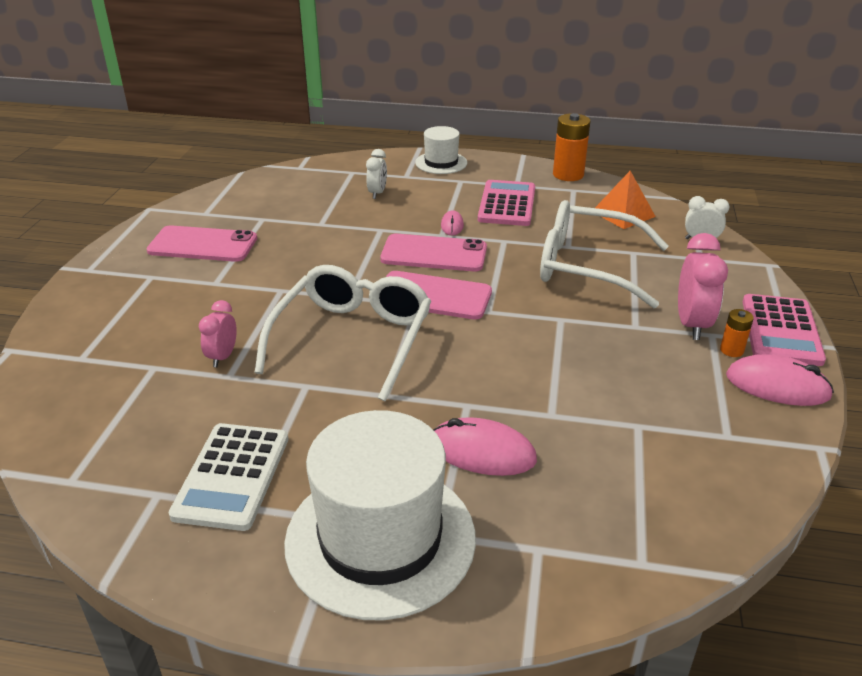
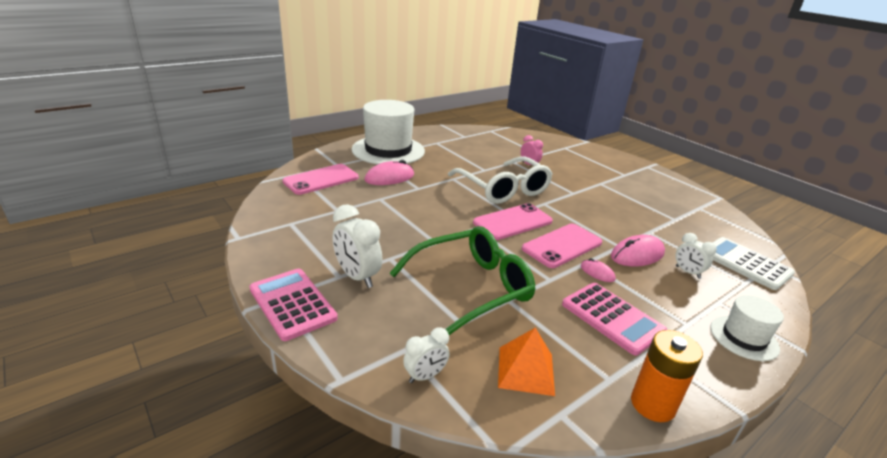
camera: 130 degrees right, 5 degrees down
(203, 245) = (651, 194): pink phone -> pink phone (321, 180)
(232, 476) = (454, 145): white calculator -> white calculator (745, 263)
(588, 266) = (470, 288): white glasses -> green glasses
(692, 324) = (357, 277): pink clock -> white clock
(731, 350) = (318, 270): orange battery -> none
(777, 386) = (276, 260): pink mouse -> pink mouse (637, 255)

